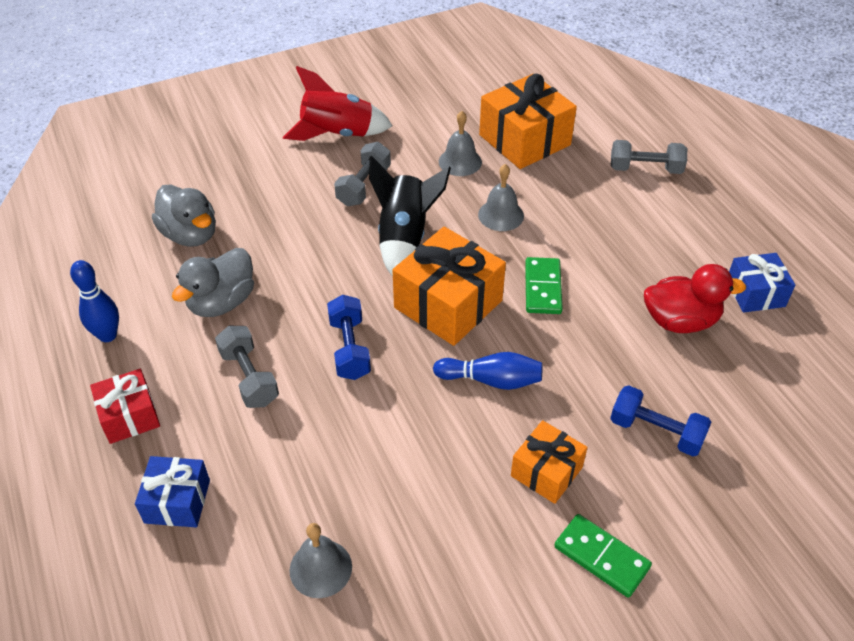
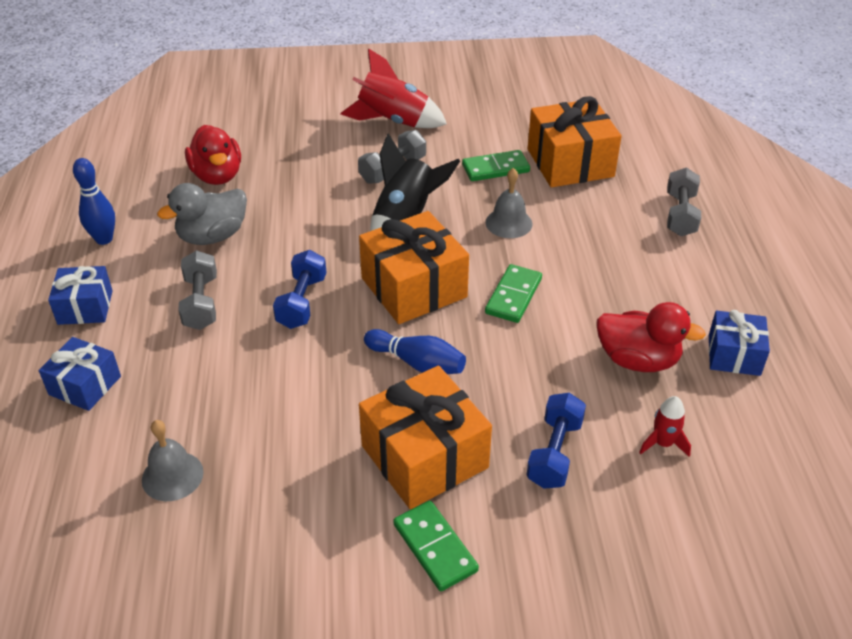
camera: 20 degrees right, 5 degrees down
(129, 416) = (85, 307): red gift -> blue gift
(190, 235) = (217, 176): grey duck -> red duck
(460, 162) = (495, 168): grey bell -> green domino
(546, 471) = (424, 457): orange gift -> orange gift, size x1.71
(645, 169) = (680, 215): grey dumbbell -> grey dumbbell turned 75 degrees clockwise
(656, 431) = (554, 453): blue dumbbell -> blue dumbbell turned 60 degrees clockwise
(740, 394) = (663, 443): none -> red rocket

